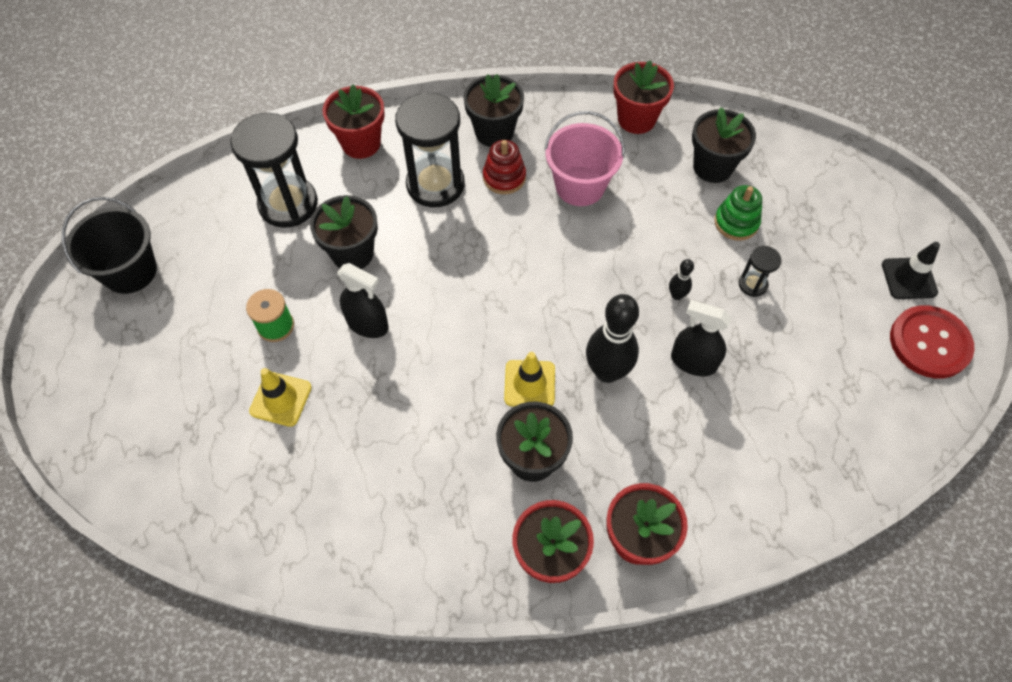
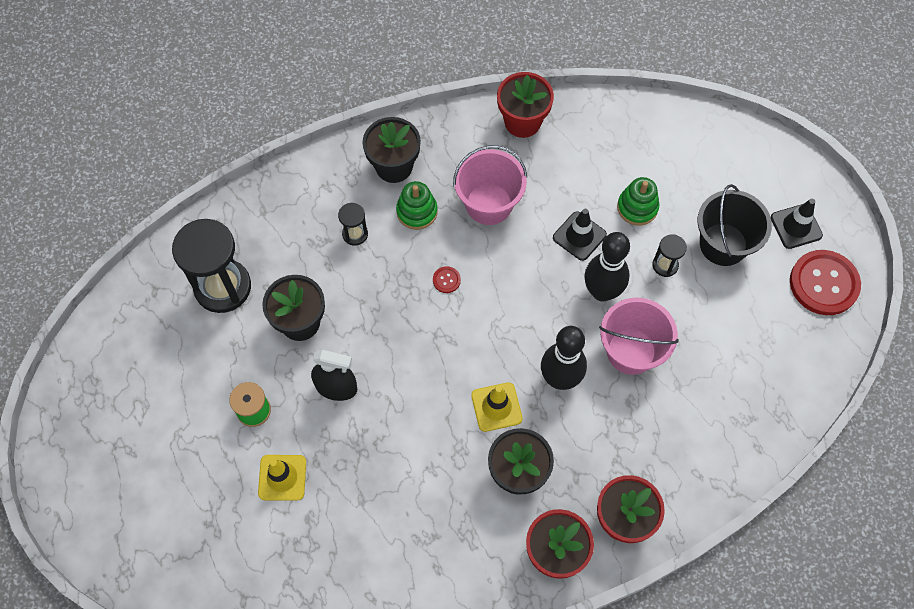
camera: 15 degrees left, 5 degrees up
(130, 271) = (97, 391): black bucket -> black bucket (723, 244)
(361, 143) = (271, 207): red flower pot -> none
(435, 184) = (355, 234): black hourglass -> black hourglass, size x0.46
(504, 177) = (417, 211): red stacking toy -> green stacking toy
(514, 247) = (446, 280): none -> red button
(666, 236) = (579, 236): none -> black traffic cone
(676, 295) = (602, 291): black bowling pin -> black bowling pin, size x2.16
(693, 362) = (631, 351): black spray bottle -> pink bucket
(712, 167) = (603, 156): black flower pot -> none

